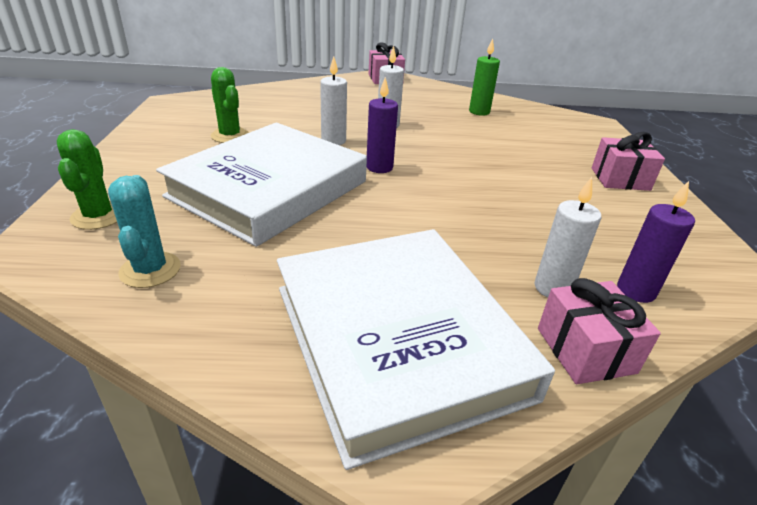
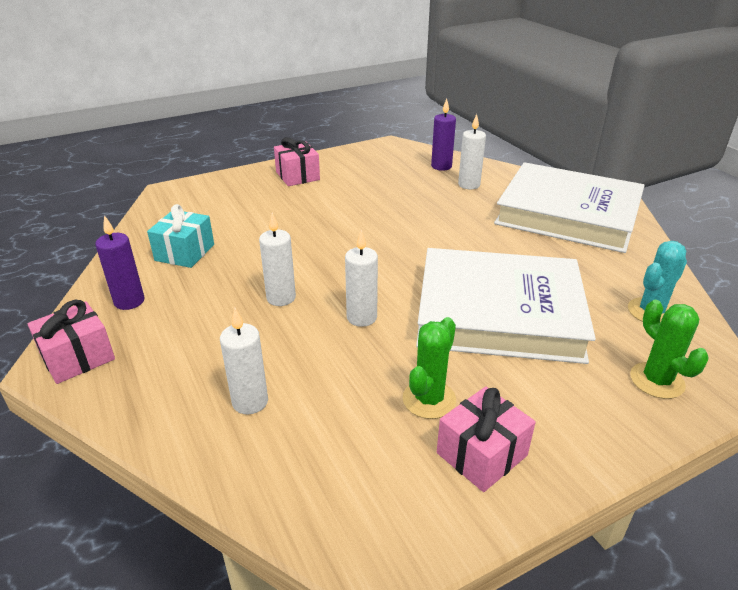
camera: 115 degrees left, 0 degrees up
(98, 216) = (657, 380): green cactus -> green cactus turned 75 degrees counterclockwise
(299, 100) = (250, 402): none -> white candle
(379, 167) = (392, 272): purple candle -> purple candle (129, 301)
(397, 340) = (568, 214): white book -> white book turned 75 degrees clockwise
(479, 112) = (185, 252): green candle -> turquoise gift
(585, 350) = (505, 174): pink gift -> pink gift (481, 454)

